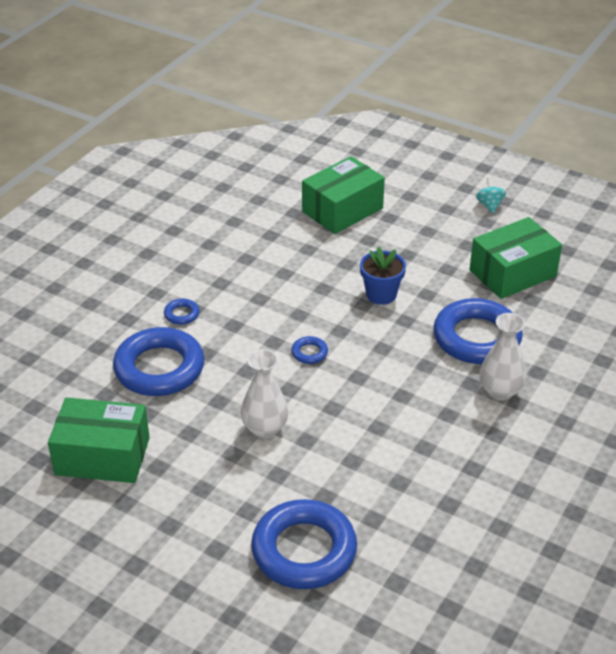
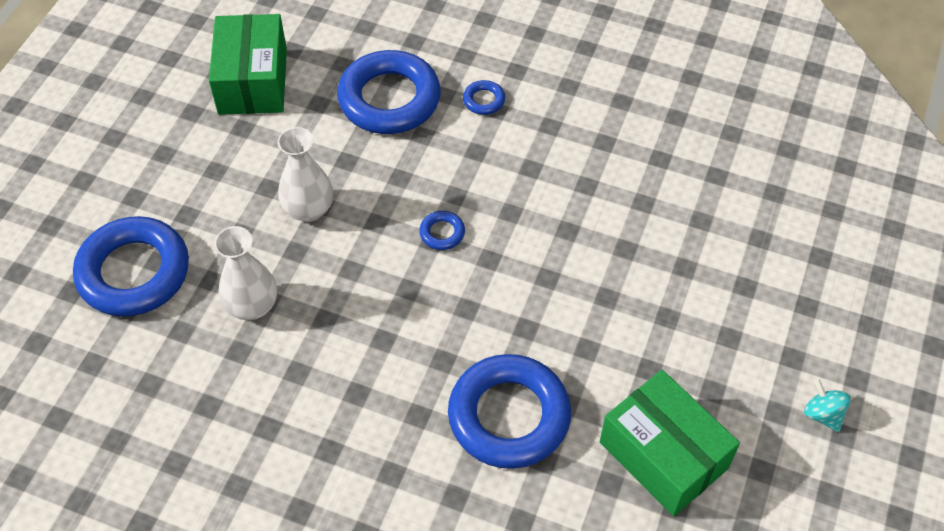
camera: 80 degrees right, 15 degrees up
(342, 210) = (742, 229): green box -> none
(381, 294) = (571, 295): blue flower pot -> none
(489, 205) = (822, 414): turquoise spinning top -> turquoise spinning top turned 105 degrees counterclockwise
(500, 391) = (409, 451): white vase -> white vase (252, 306)

